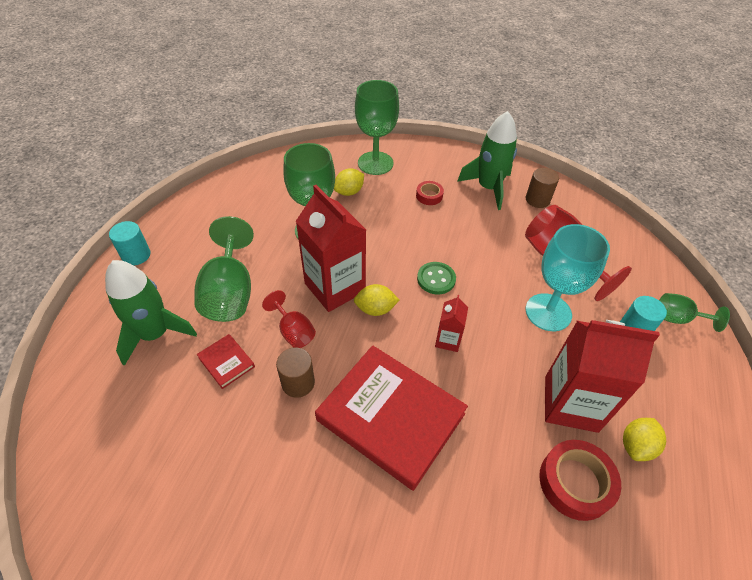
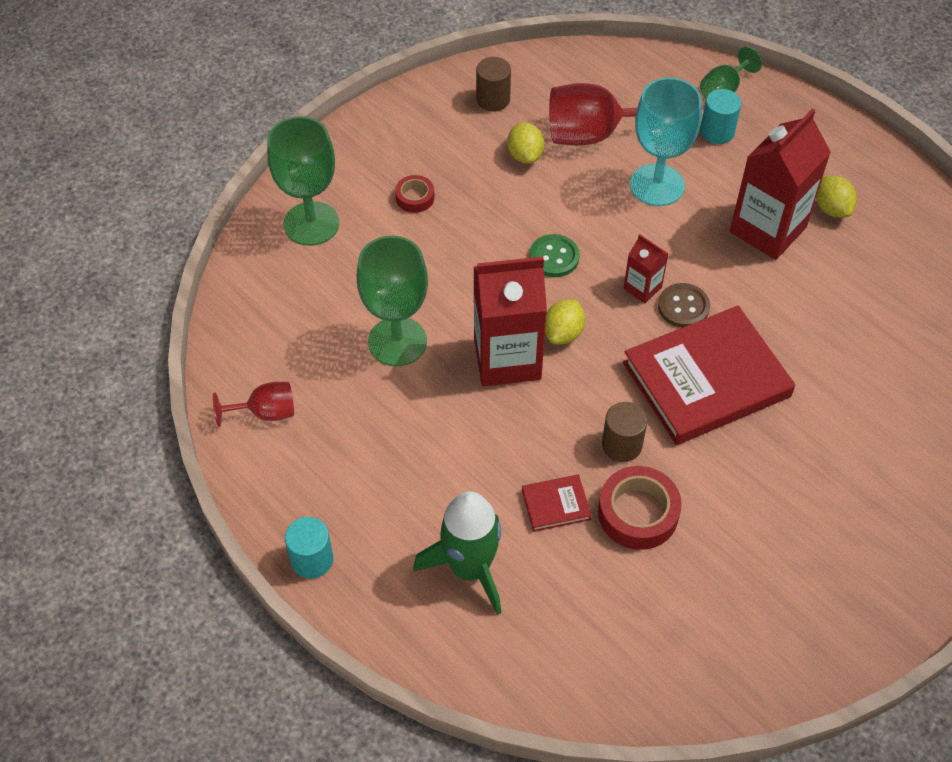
camera: 60 degrees left, 5 degrees up
(230, 292) = (449, 469): green goblet -> none
(293, 331) = (549, 424): red goblet -> red goblet (266, 412)
(349, 192) = (349, 276): yellow lemon -> yellow lemon (525, 155)
(449, 373) = (683, 307): none -> brown button
(488, 188) = (441, 133): green rocket -> none
(575, 482) = (842, 272): red tape -> red tape (638, 513)

